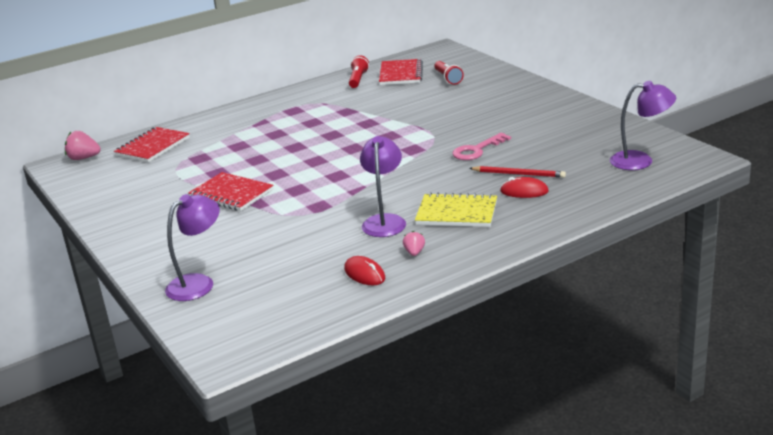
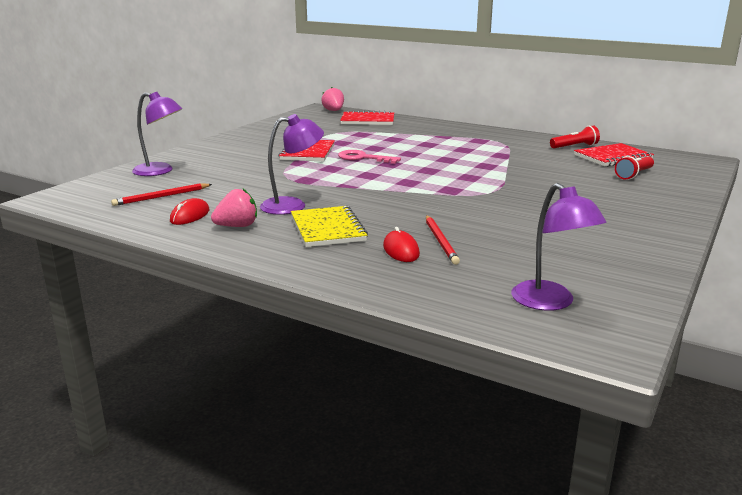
camera: 60 degrees right, 5 degrees down
(291, 286) = (161, 197): none -> red pencil
(414, 252) = (237, 226): pink strawberry -> pink strawberry, size x1.68
(477, 150) = (478, 214): pink key -> pink key (363, 158)

